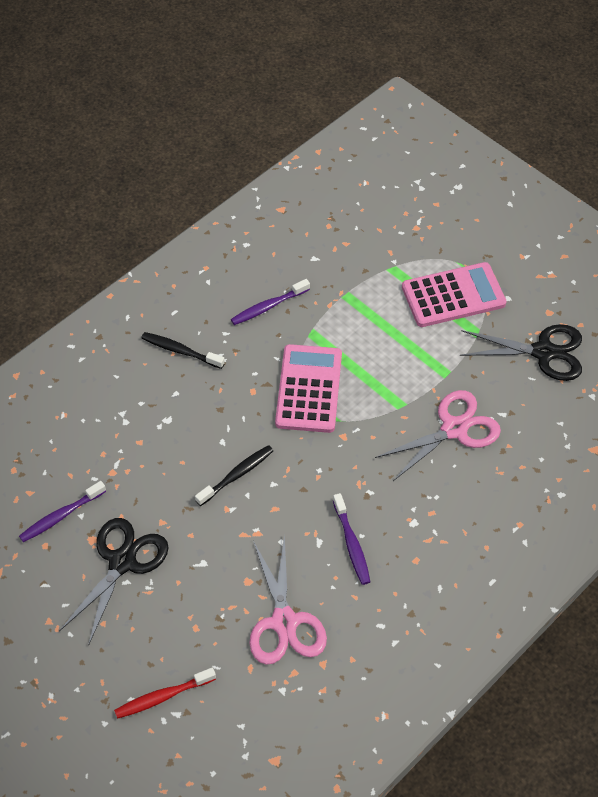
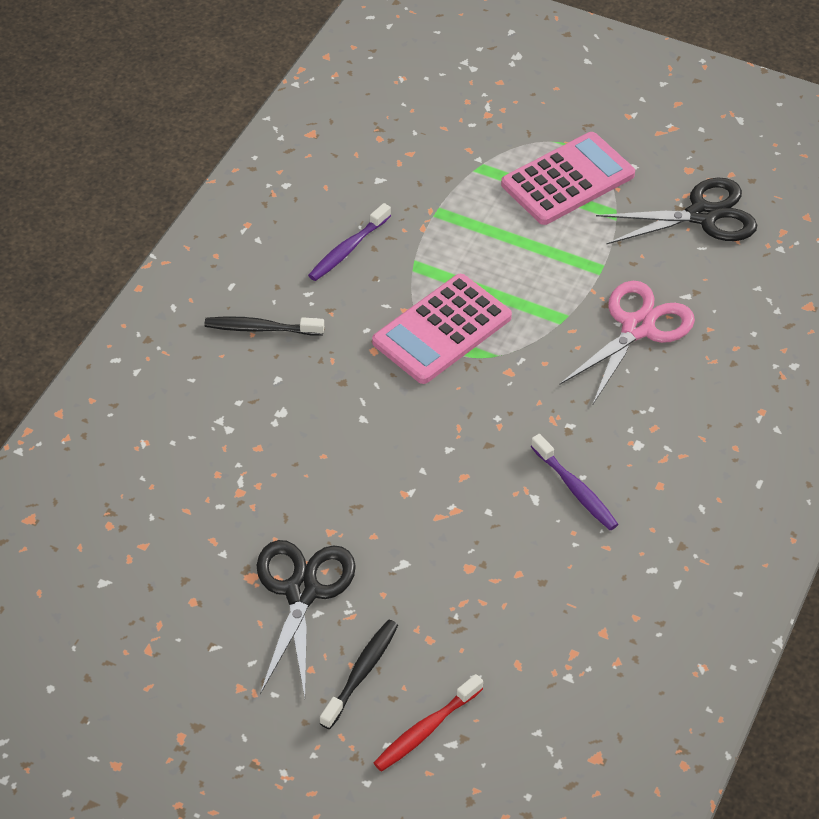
camera: 20 degrees left, 5 degrees down
(61, 516) = (197, 561): purple toothbrush -> none
(237, 475) = (399, 451): black toothbrush -> black toothbrush (361, 672)
(284, 622) = (535, 600): pink scissors -> none
(309, 389) = (442, 330): pink calculator -> pink calculator turned 120 degrees counterclockwise

